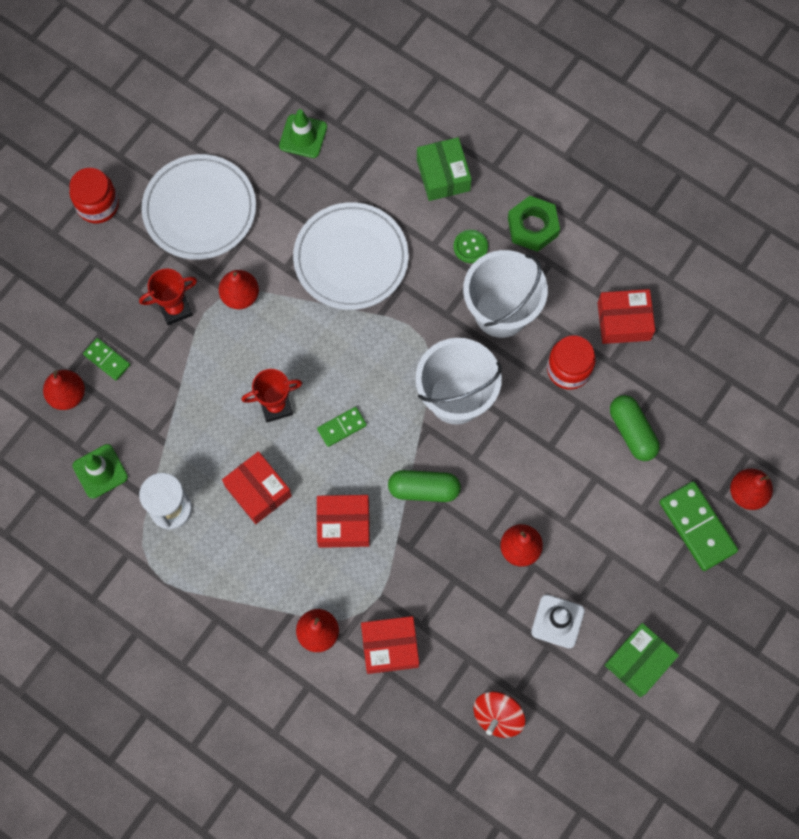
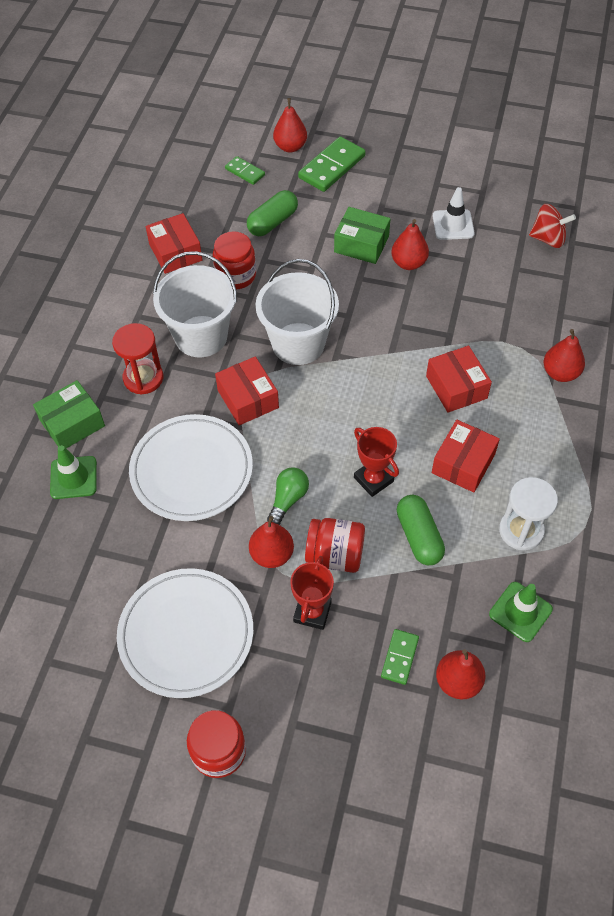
camera: 110 degrees left, 15 degrees down
(175, 309) = (312, 612): red trophy -> red trophy turned 60 degrees clockwise
(217, 345) = (335, 555): none -> red jar
(287, 327) = (288, 500): none -> green light bulb
(303, 136) = (63, 564): green traffic cone -> green traffic cone (73, 477)
(342, 427) = (367, 419): green domino -> green domino (245, 172)
(390, 647) = (540, 321): red box -> red box (248, 399)
(424, 489) = (393, 340): green capsule -> green capsule (418, 536)
(470, 247) = (143, 378): green button -> red hourglass
(533, 227) = (105, 338): green nut -> none
(638, 662) = (455, 173): green box -> green box (361, 244)

